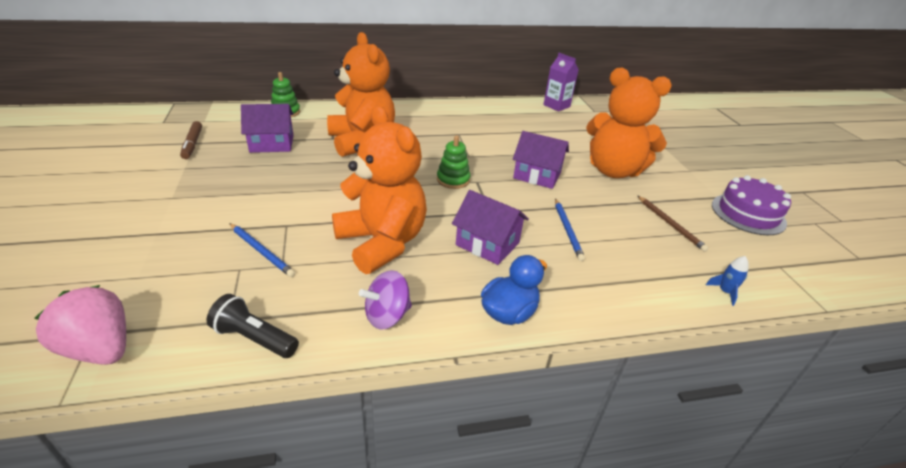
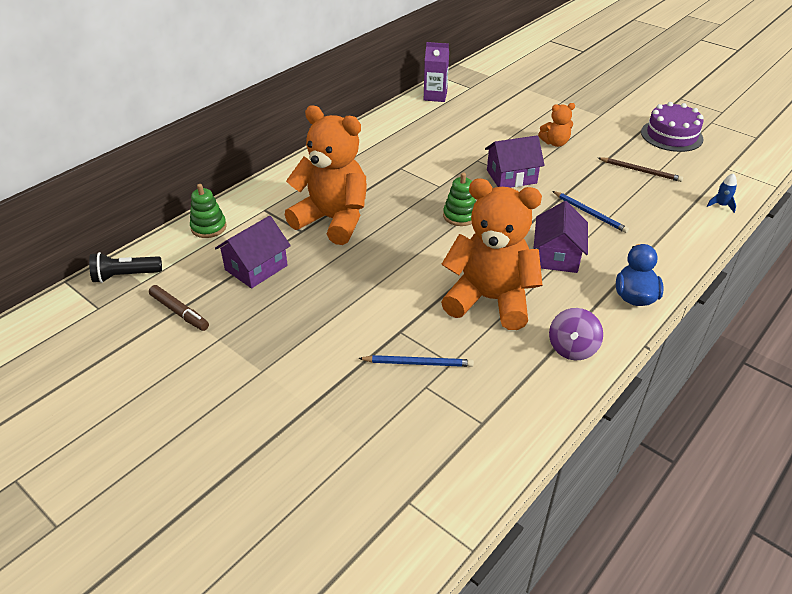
camera: 35 degrees left, 5 degrees up
(100, 348) = (432, 504): pink strawberry -> none
(254, 338) = (518, 421): black flashlight -> black flashlight (125, 276)
(487, 244) = (557, 256): purple house -> purple house turned 75 degrees counterclockwise
(613, 171) = (555, 143): orange teddy bear -> orange teddy bear, size x0.45

